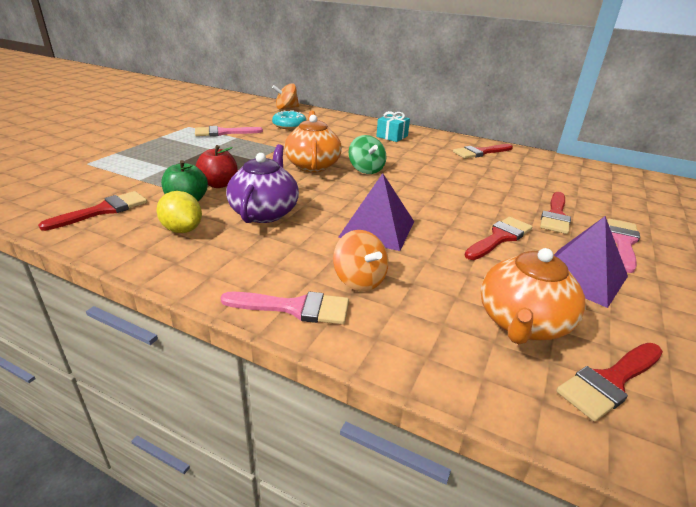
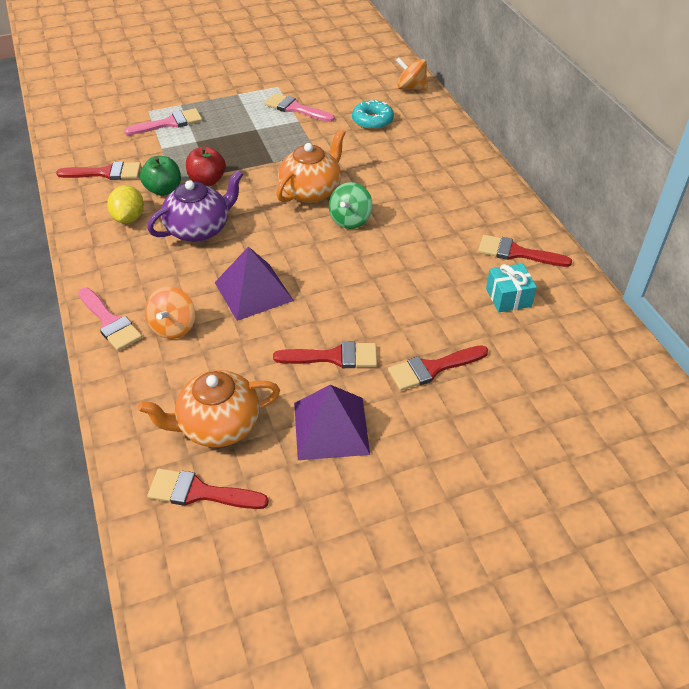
camera: 45 degrees right, 15 degrees up
(392, 136) = (456, 183): turquoise gift -> turquoise gift (508, 297)
(622, 242) = (436, 430): pink brush -> pink brush (169, 123)

